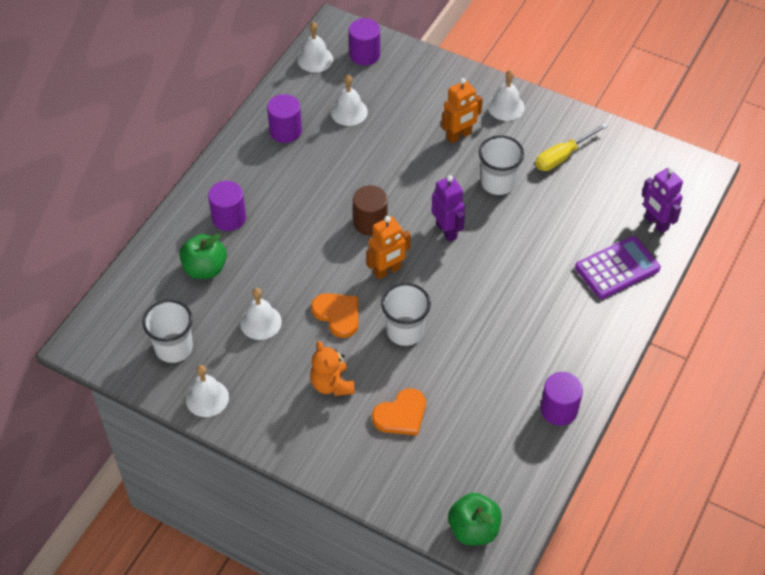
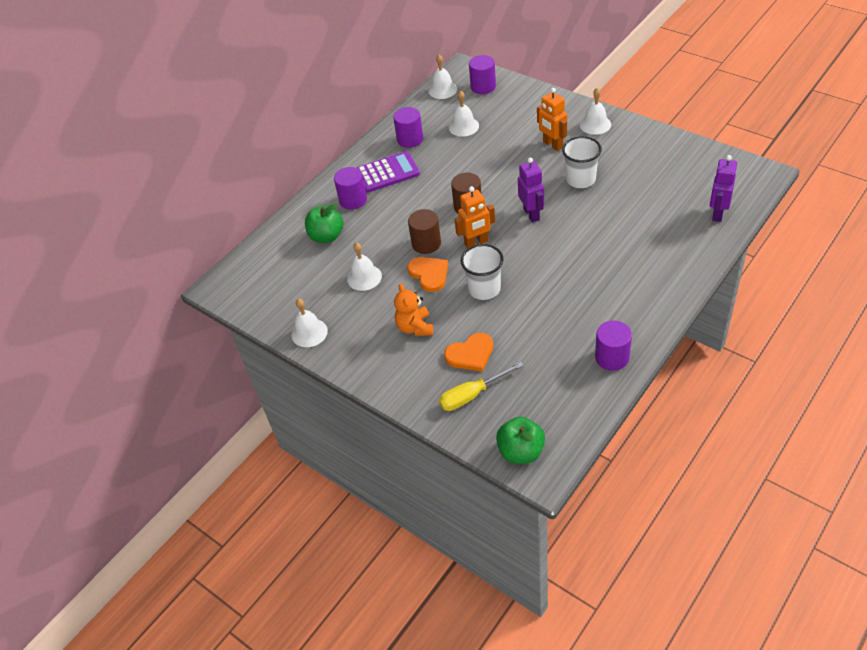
camera: 15 degrees right, 5 degrees down
(174, 348) = (290, 293): white cup -> none
(328, 274) = (426, 243): none -> brown cylinder
(459, 136) = (552, 145): orange robot -> orange robot turned 75 degrees clockwise
(562, 156) = (639, 161): yellow screwdriver -> yellow screwdriver (472, 395)
(617, 268) = (678, 247): purple calculator -> purple calculator (387, 173)
(656, 223) = (717, 213): purple robot -> purple robot turned 45 degrees clockwise

